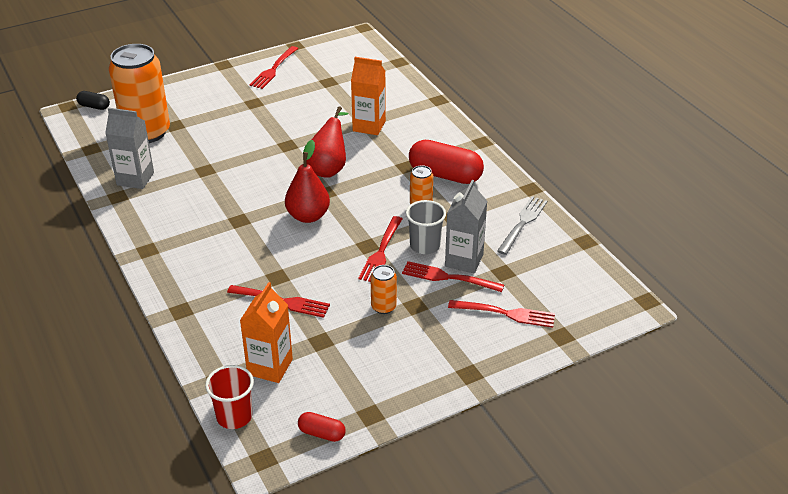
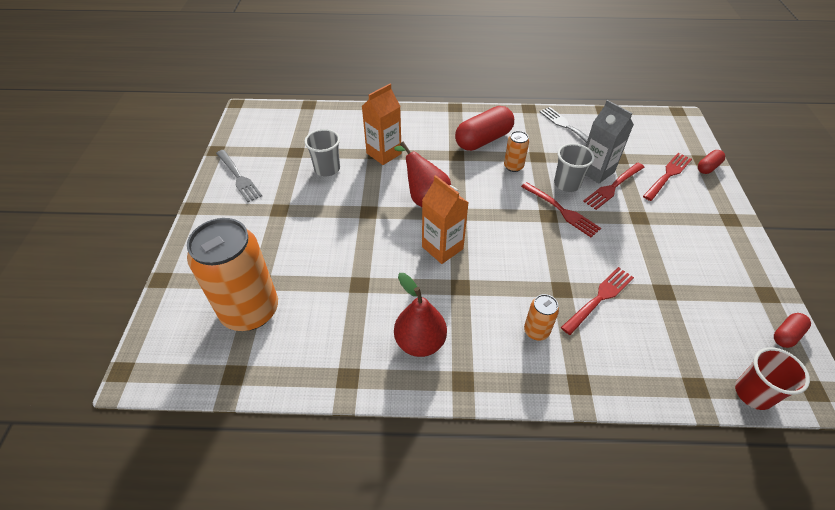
camera: 60 degrees left, 10 degrees up
(94, 106) = (150, 343): black capsule -> none
(135, 179) = (328, 349): grey carton -> none
(270, 367) = (689, 340): orange carton -> orange carton (442, 248)
(273, 69) = (238, 177): red fork -> grey fork
(308, 216) = (485, 236): red pear -> red pear (420, 342)
(321, 105) = (327, 169): none -> grey cup
(383, 307) = (634, 236): orange can -> orange can (536, 331)
(550, 343) = (708, 167): none -> red capsule

